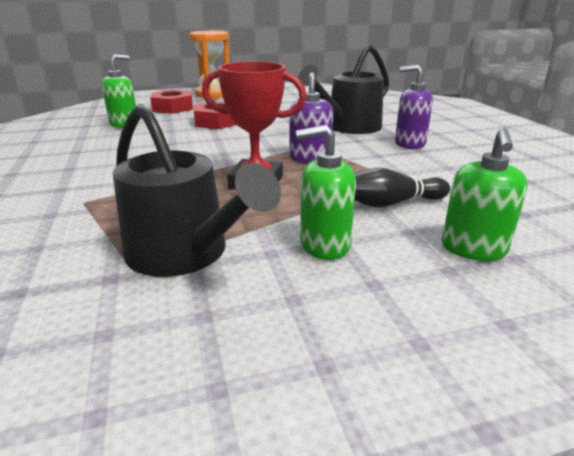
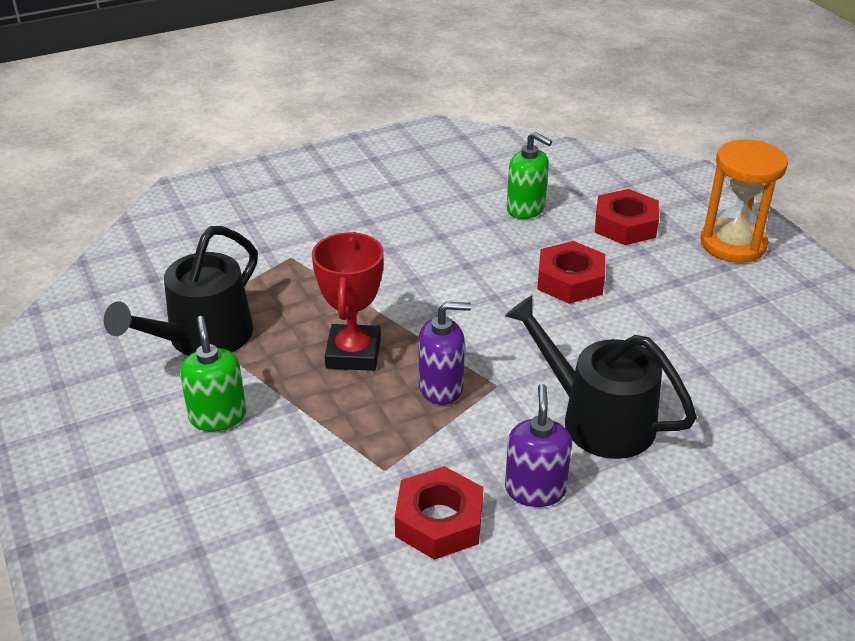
camera: 80 degrees right, 10 degrees up
(391, 203) = (311, 463): black bowling pin -> none
(444, 167) = (439, 521): none -> red nut
(473, 249) = (213, 520): green soap dispenser -> none

